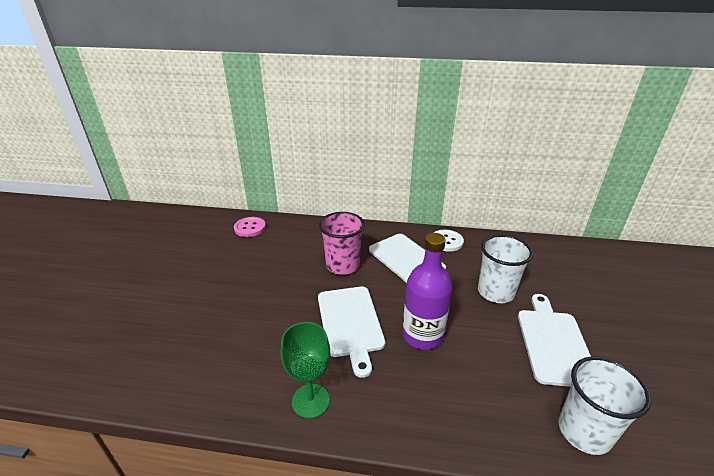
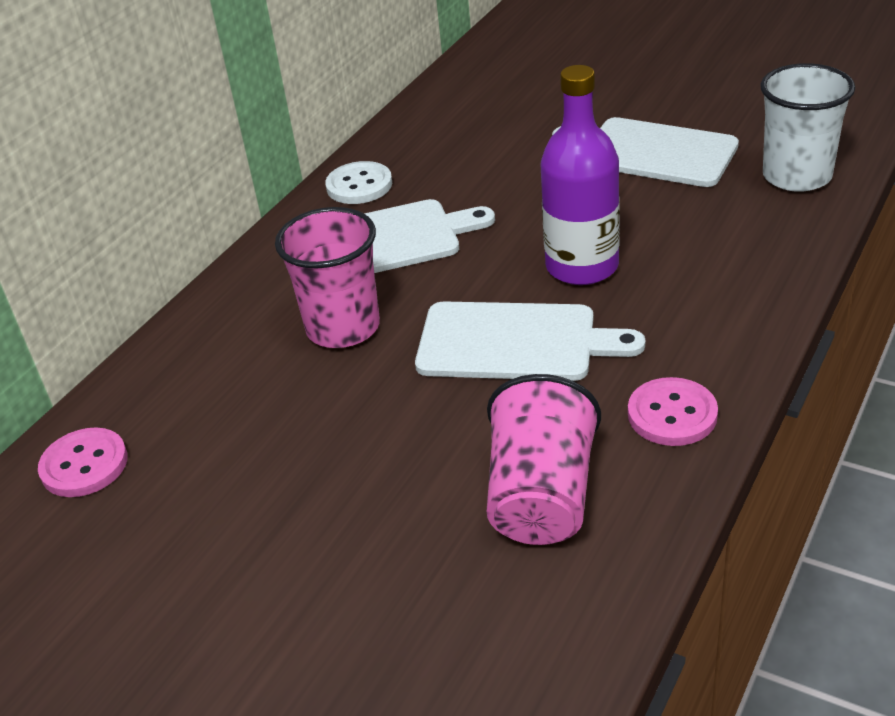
camera: 65 degrees left, 5 degrees up
(243, 359) = (542, 496): none -> pink cup
(310, 401) = (672, 414): green goblet -> pink button
(495, 292) = (523, 170): white cup -> none

